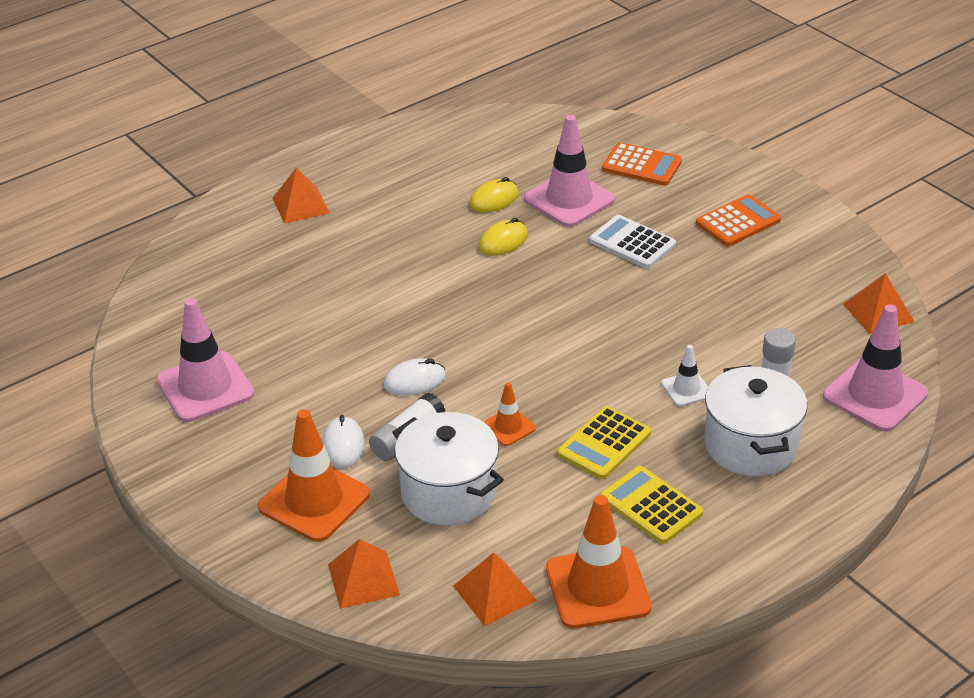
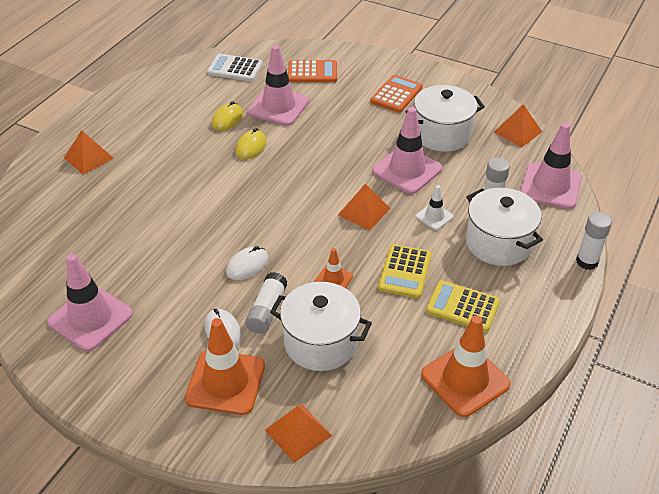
camera: 25 degrees left, 5 degrees up
(494, 593) = (398, 409): orange pyramid -> orange pyramid (364, 211)
(632, 243) = (338, 126): white calculator -> white calculator (235, 68)
(688, 322) = (407, 170): none -> pink traffic cone
(767, 289) = (442, 134): none -> white pot
(857, 502) = (587, 262): none -> white glue stick

